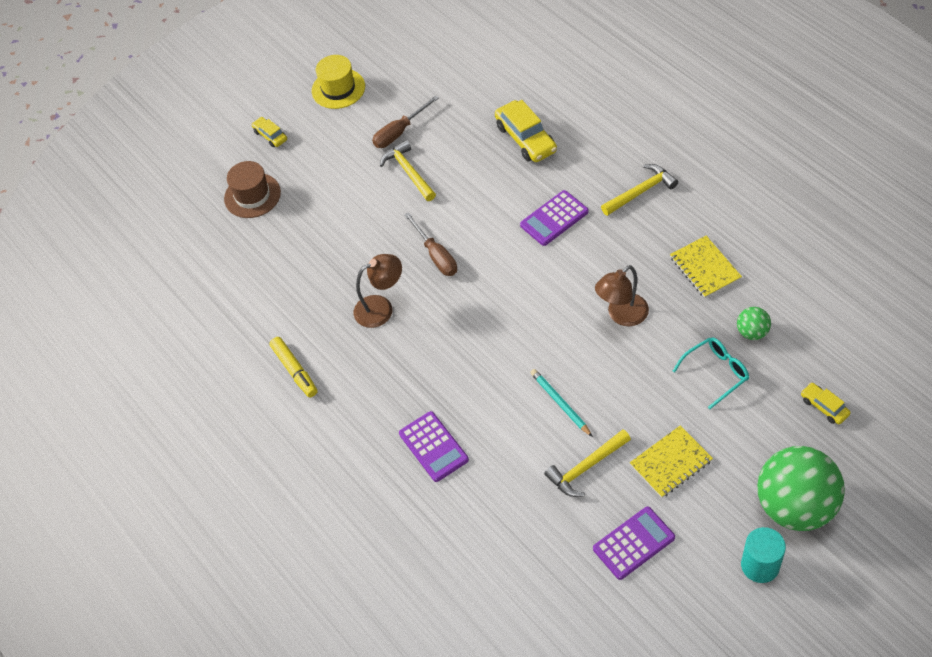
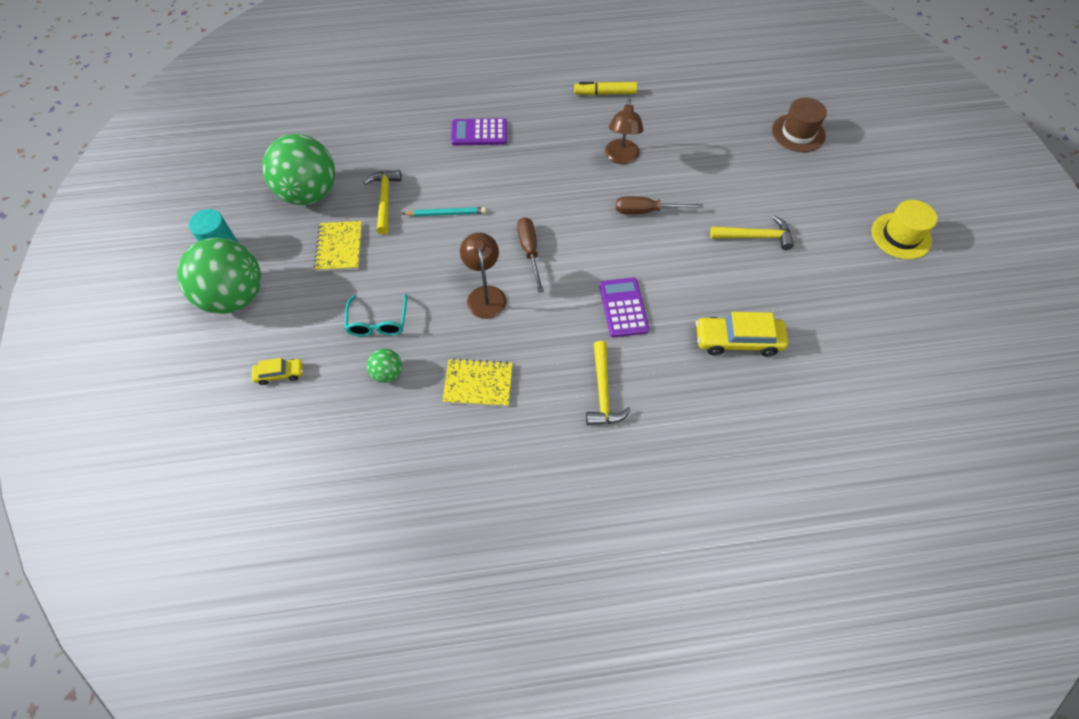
camera: 115 degrees right, 5 degrees up
(270, 135) = (864, 168): yellow car -> none
(399, 132) = (811, 253): brown screwdriver -> brown screwdriver (530, 251)
(634, 543) = (309, 193): purple calculator -> green ball

